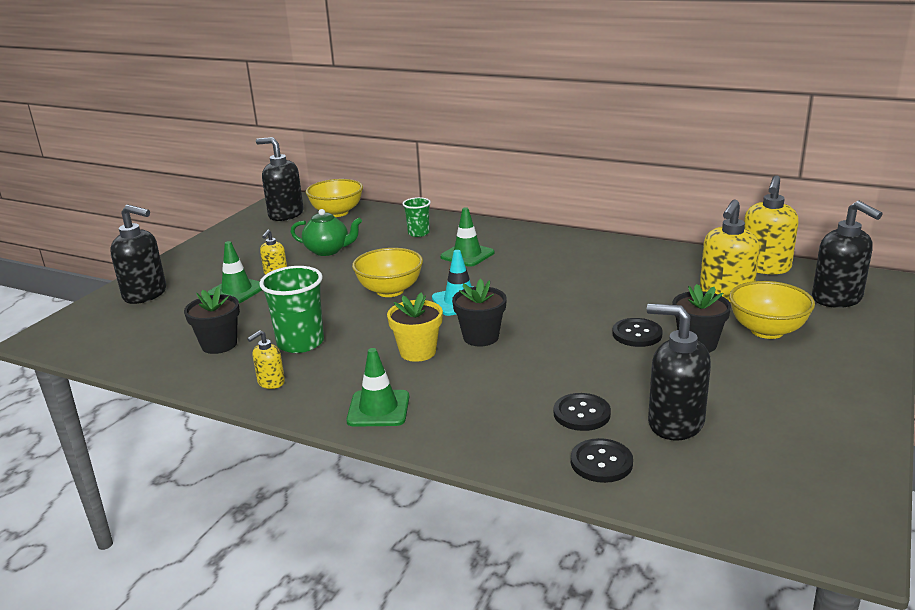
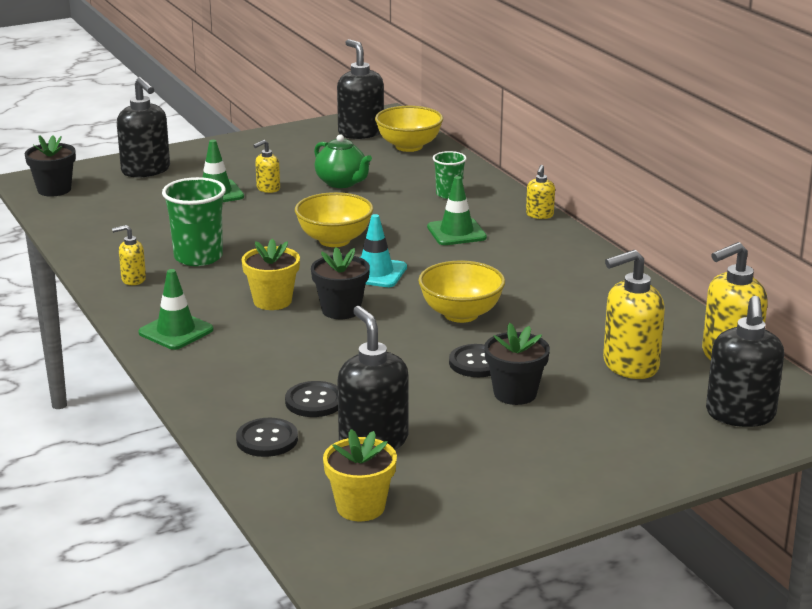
camera: 35 degrees right, 0 degrees up
(219, 344) = (140, 235): black flower pot -> black flower pot (54, 190)
(501, 226) = (539, 215): none -> yellow soap dispenser
(760, 480) = (360, 507): none -> yellow flower pot
(767, 331) = (603, 411): yellow bowl -> yellow bowl (461, 314)

